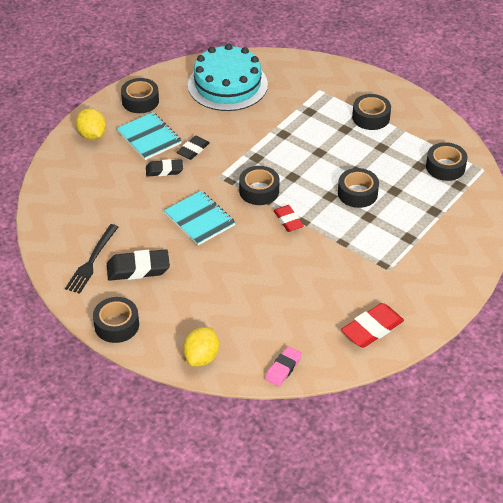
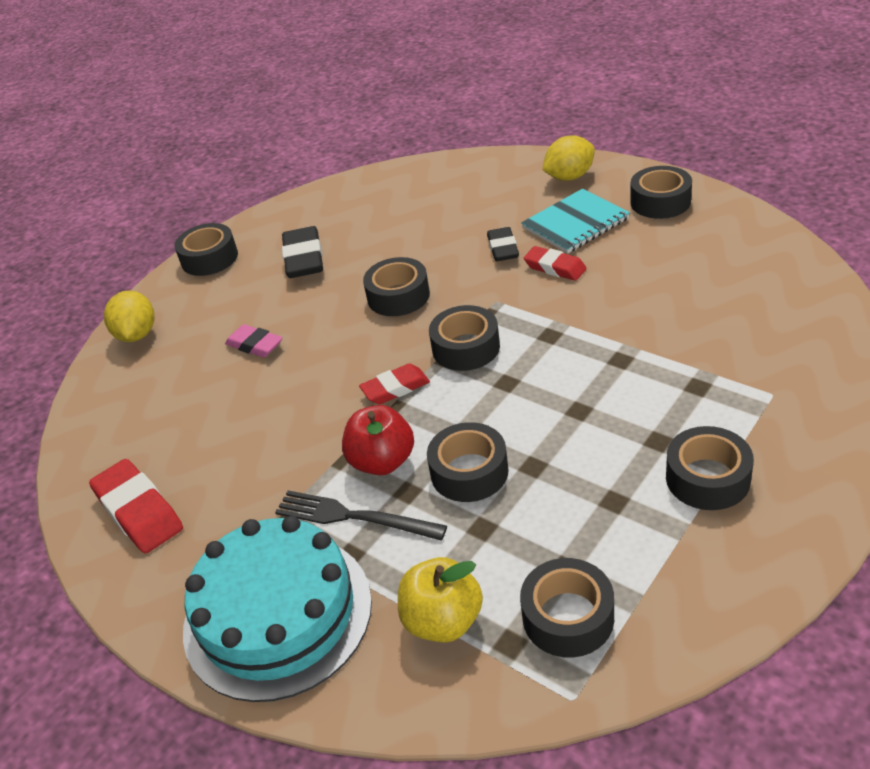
camera: 95 degrees right, 5 degrees down
(92, 261) = (322, 221): black fork -> black fork (353, 517)
(193, 150) = (555, 268): black eraser -> red eraser
(199, 219) = (398, 296): turquoise notebook -> black tape
(201, 357) = (137, 335): yellow lemon -> yellow lemon turned 60 degrees clockwise
(227, 85) = (738, 279): turquoise cake -> turquoise cake (277, 614)
(283, 368) = (92, 414): pink eraser -> pink eraser (255, 345)
(346, 226) = (382, 461): none -> red apple
(447, 205) = (443, 621): none -> yellow apple

